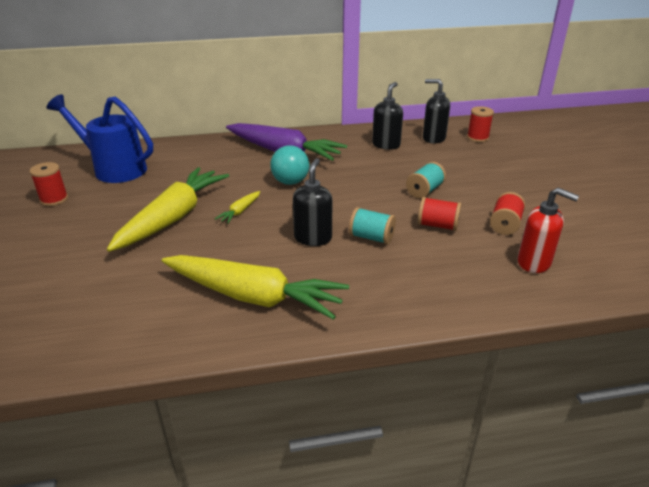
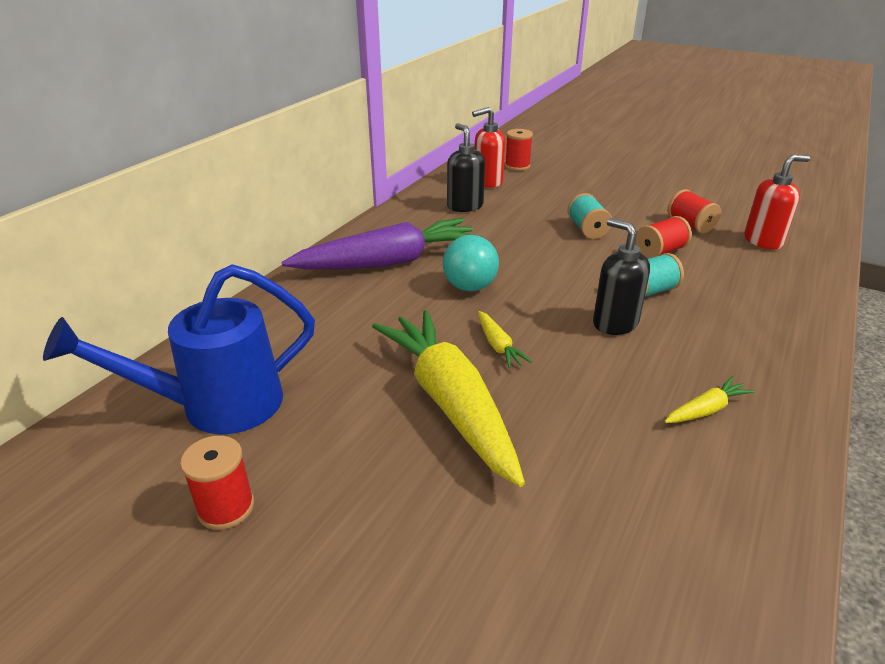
camera: 50 degrees left, 0 degrees up
(253, 296) = (706, 410): yellow carrot -> yellow carrot, size x0.41
(433, 138) = (487, 182): black soap dispenser -> red soap dispenser

